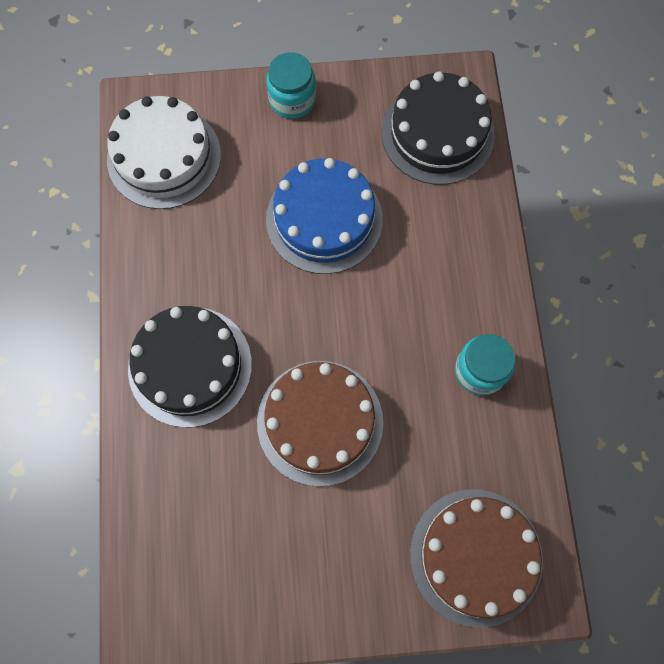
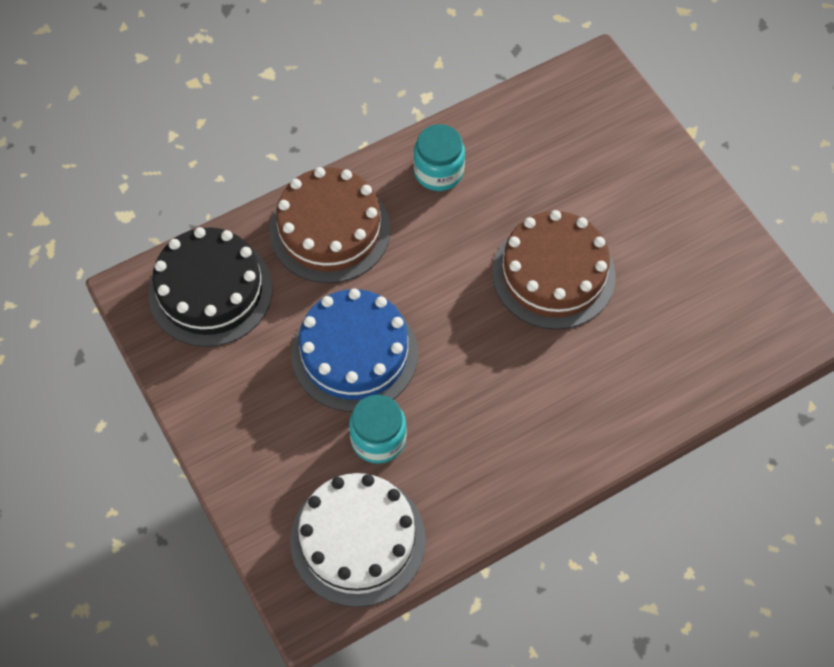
camera: 115 degrees left, 10 degrees down
(190, 366) = (564, 404): black cake -> none
(292, 99) = (229, 443): turquoise jar -> turquoise jar (378, 439)
(475, 556) = (595, 122): brown cake -> brown cake (330, 230)

